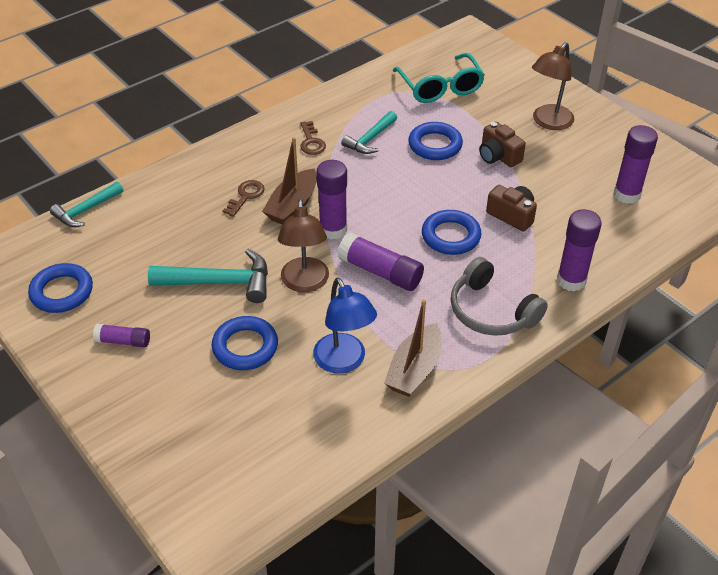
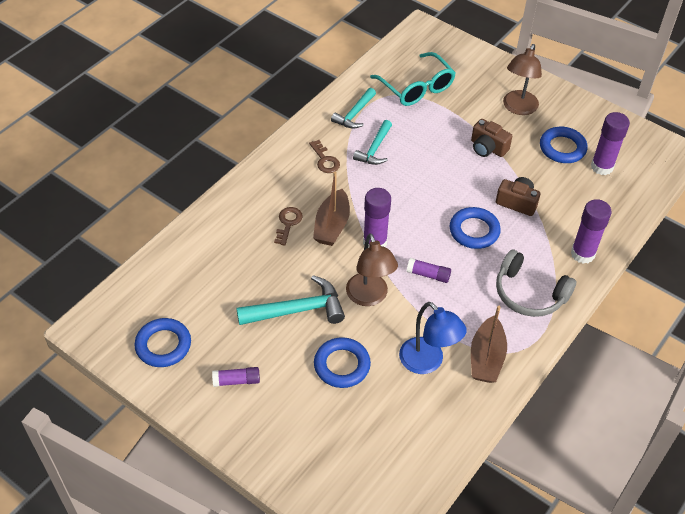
camera: 15 degrees left, 5 degrees up
(86, 210) = (151, 263): turquoise hammer -> turquoise hammer (354, 114)
(380, 272) = (428, 275): purple glue stick -> purple glue stick, size x0.59
(435, 145) = (431, 146): blue ring -> blue ring (562, 148)

